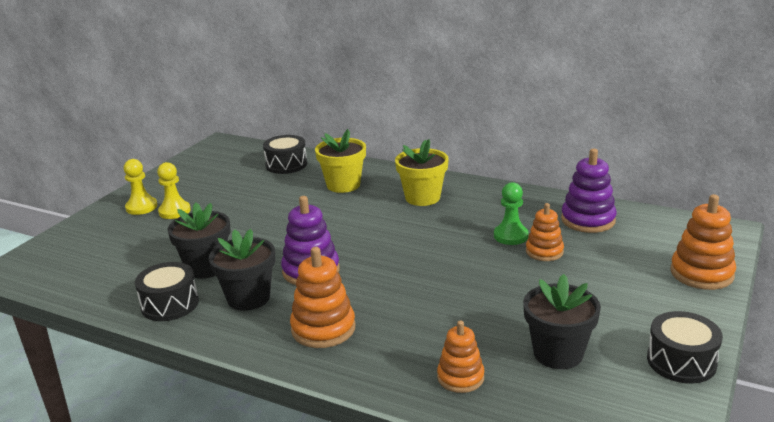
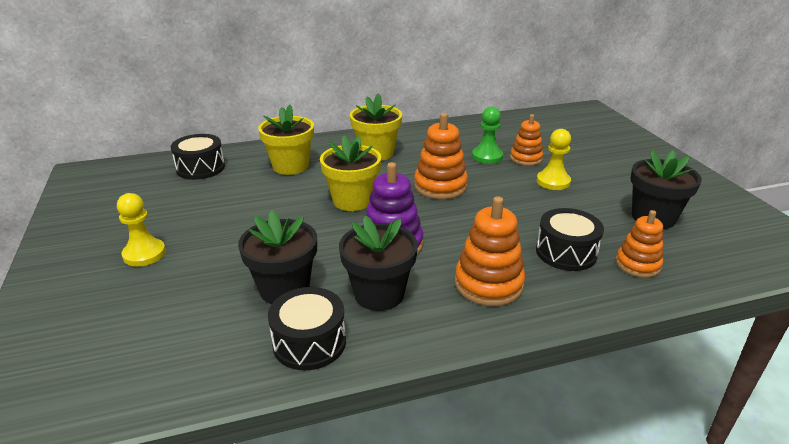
camera: 45 degrees left, 5 degrees up
(141, 207) = (89, 267): yellow pawn -> yellow pawn (553, 181)
(340, 228) = (352, 200): none -> yellow flower pot
(588, 220) = (512, 129): purple stacking toy -> none
(681, 361) = (709, 190): black drum -> black drum (566, 252)
(701, 273) = (625, 137): orange stacking toy -> orange stacking toy (440, 186)

